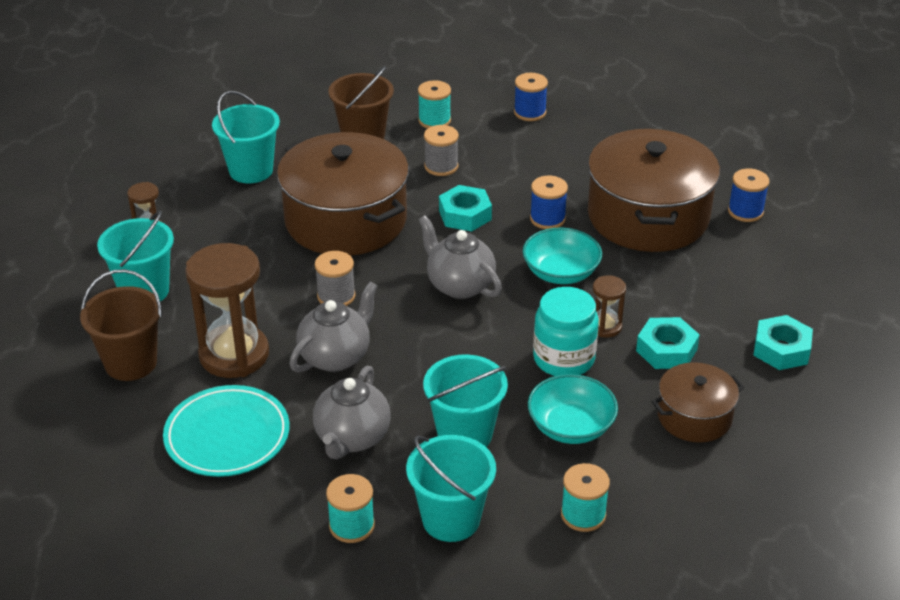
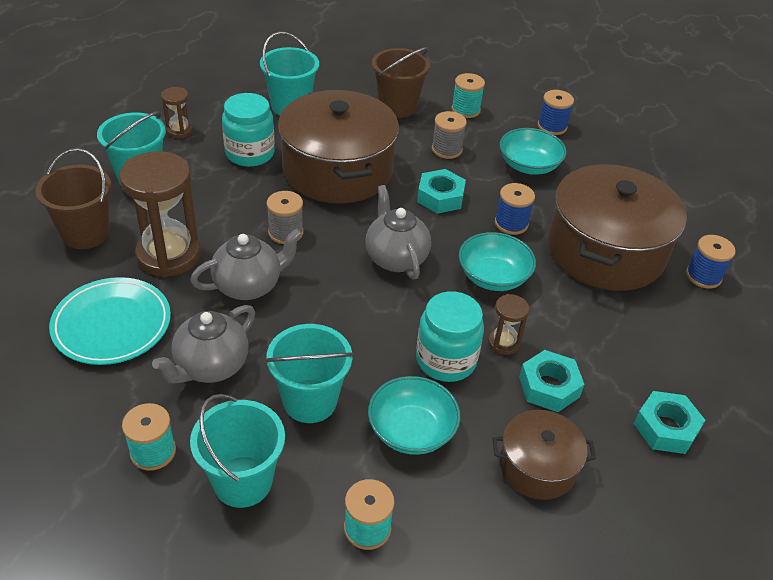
camera: 20 degrees right, 5 degrees up
(243, 231) = (250, 153): none -> turquoise jar
(530, 158) = (529, 165): none -> turquoise bowl

